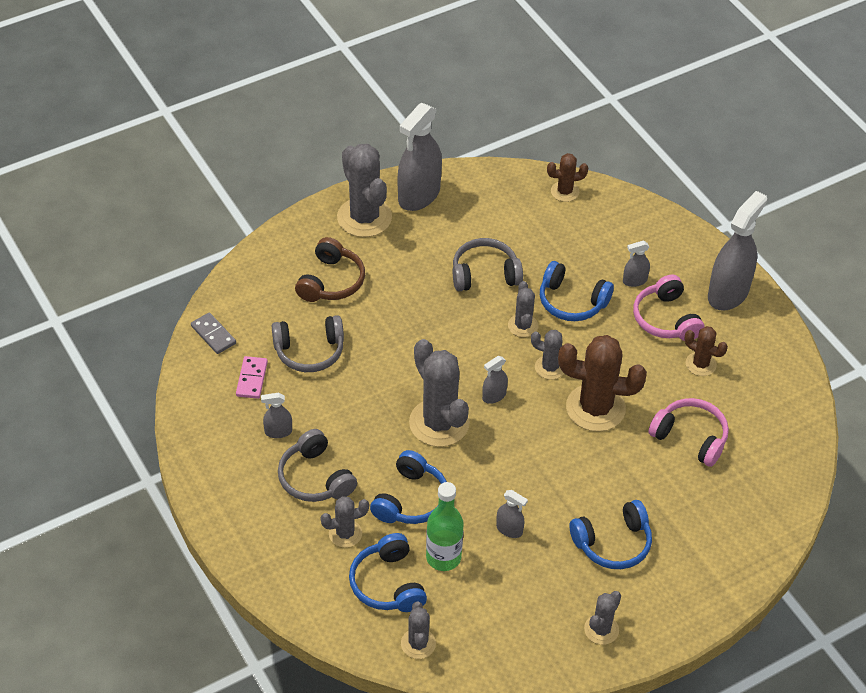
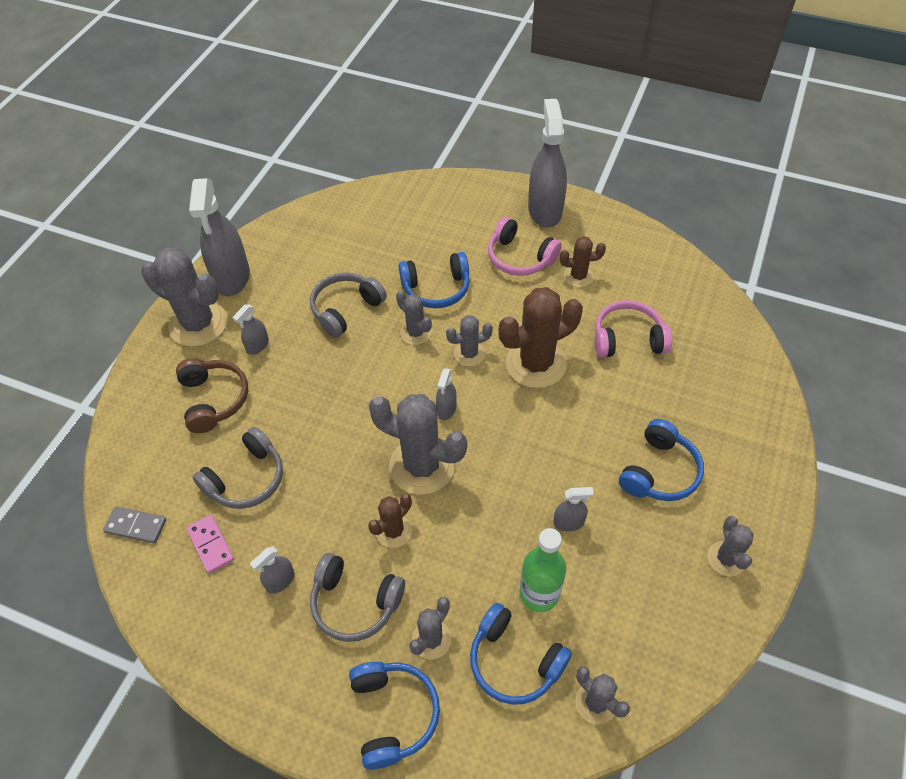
camera: 35 degrees left, 5 degrees up
(411, 500) = (461, 558): blue headphones -> blue headphones (393, 714)
(565, 191) = (352, 206): brown cactus -> brown cactus (393, 531)
(634, 281) = (469, 242): grey spray bottle -> grey spray bottle (257, 346)

